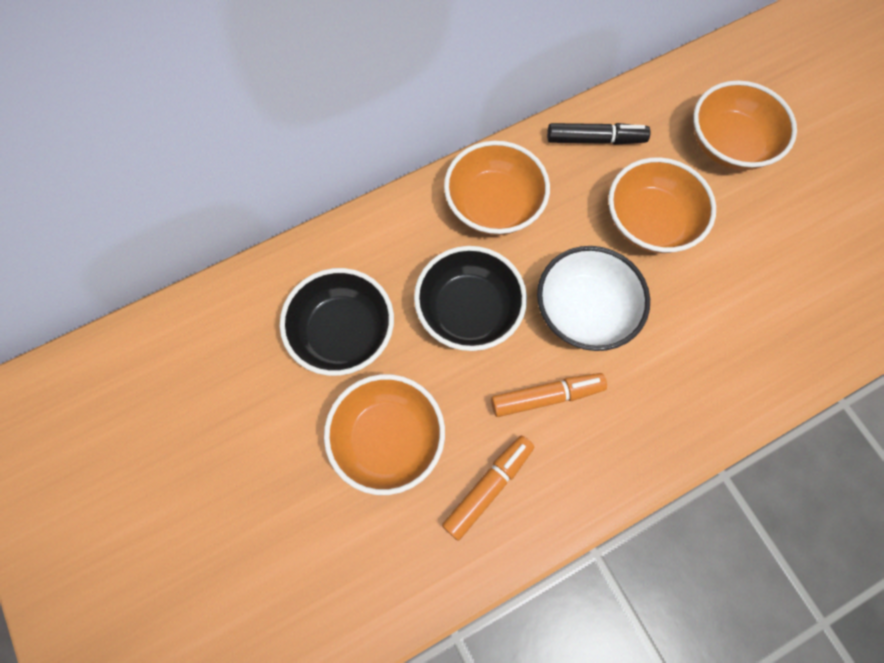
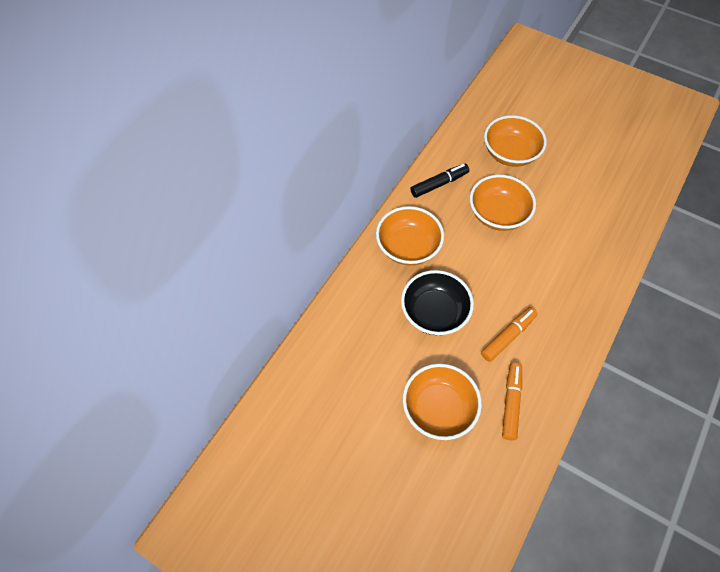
camera: 30 degrees left, 10 degrees down
(342, 333) = (371, 364): black bowl -> none
(585, 311) = (496, 279): white bowl -> none

